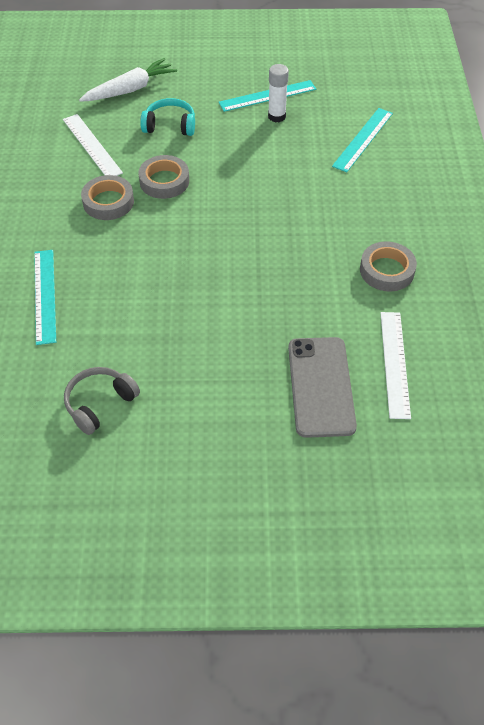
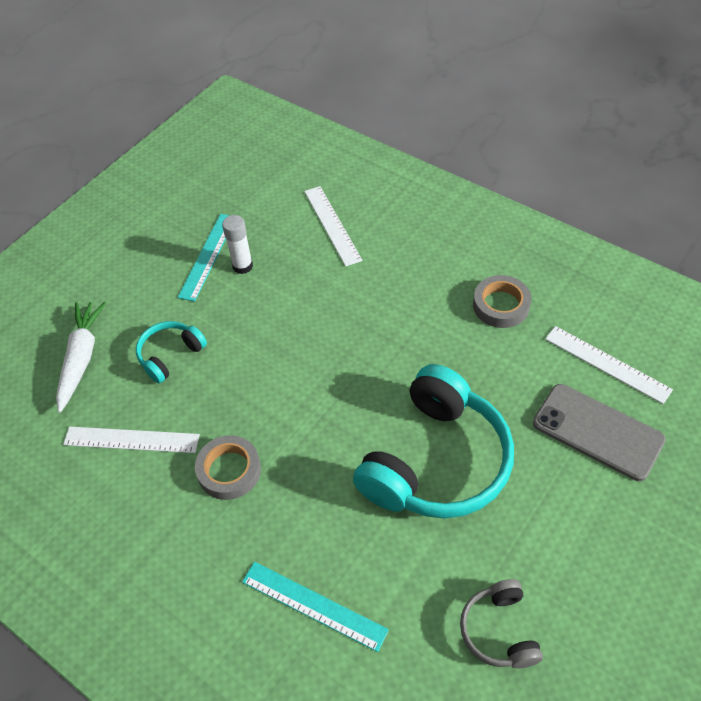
camera: 50 degrees left, 0 degrees up
(164, 181) = (244, 405): grey tape -> none
(207, 303) = (436, 462): none -> turquoise headphones
(363, 139) = (332, 225): turquoise ruler -> white ruler

